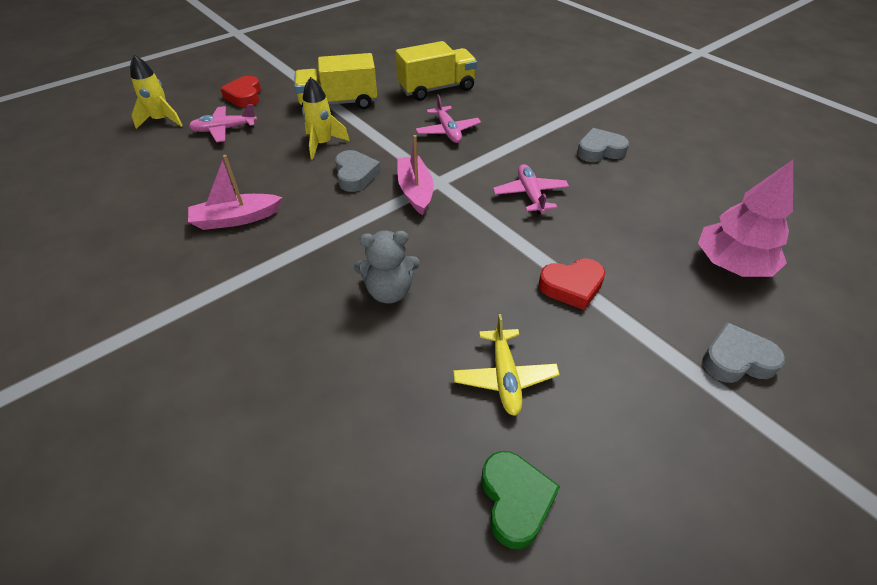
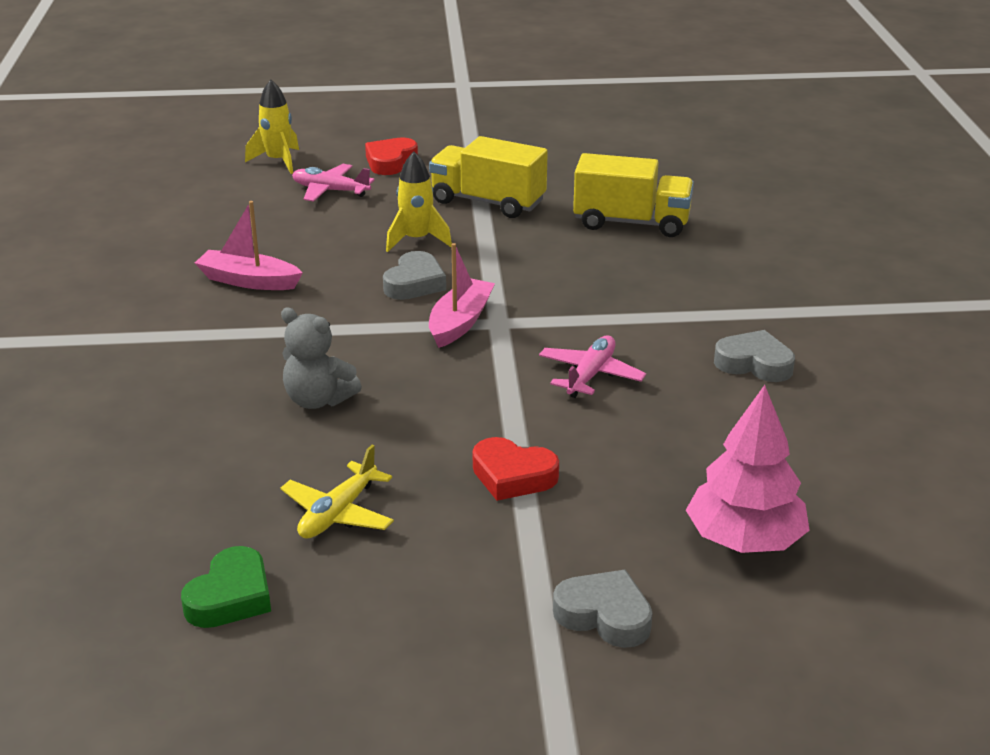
camera: 35 degrees right, 15 degrees down
(448, 131) = (581, 275): pink plane -> none

